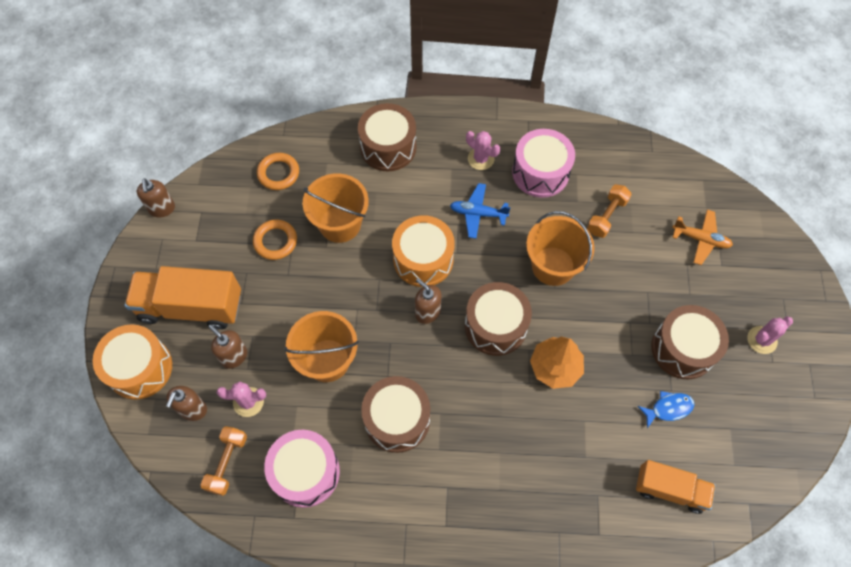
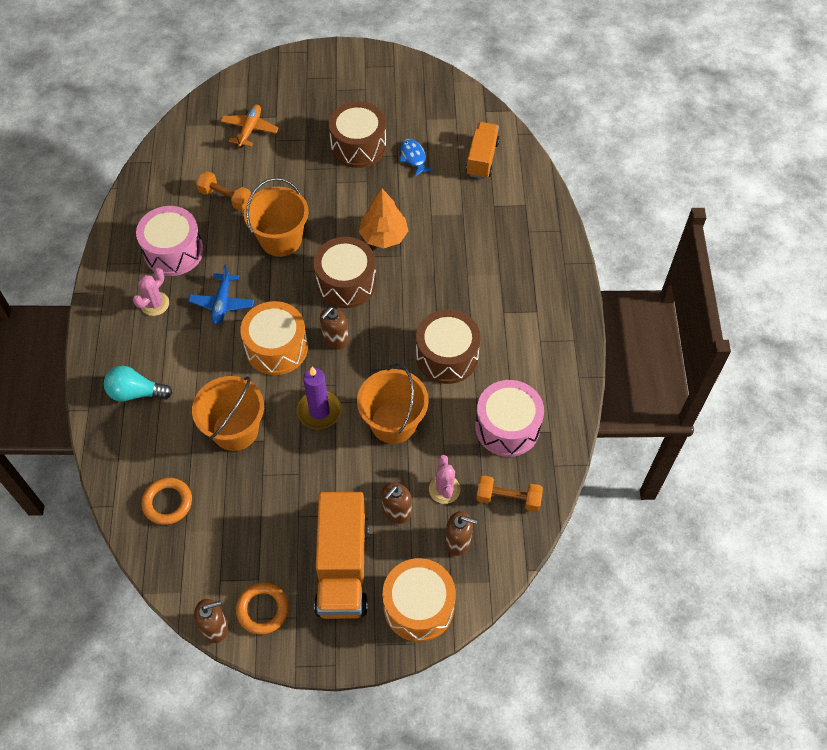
camera: 95 degrees left, 5 degrees down
(275, 241) = (258, 492): orange ring -> orange ring (263, 609)
(349, 294) = (319, 411): none -> purple candle
(388, 147) = (136, 392): brown drum -> turquoise light bulb
(762, 340) = (346, 94): pink cactus -> none

